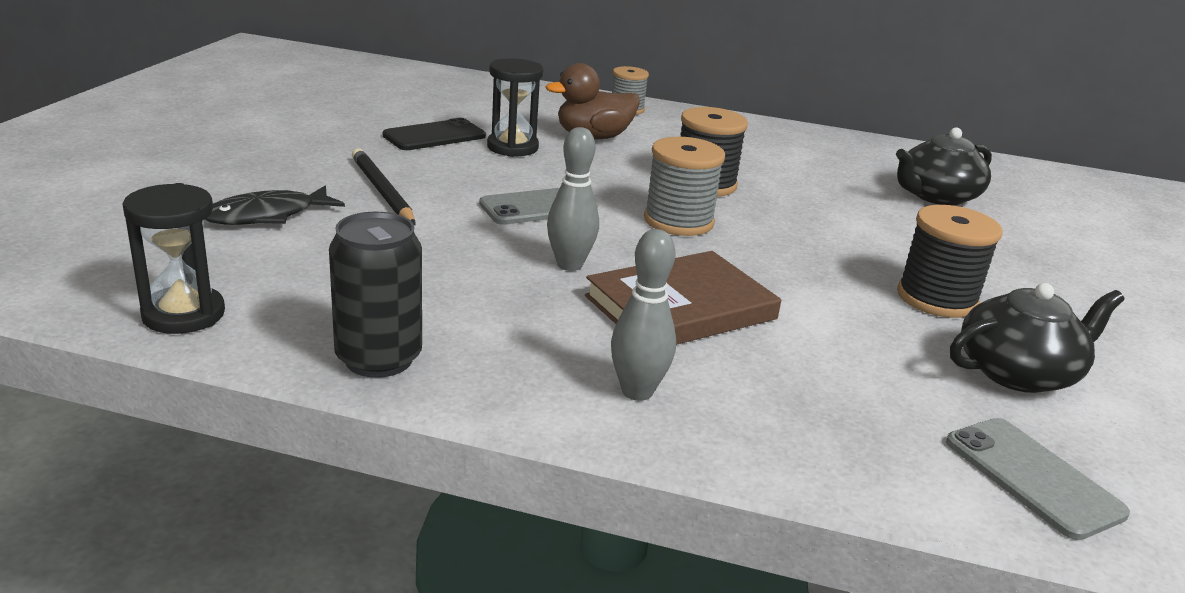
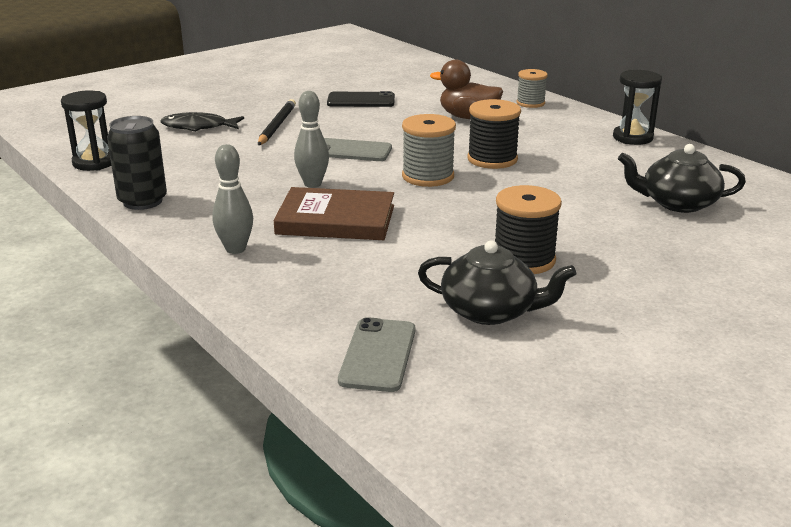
camera: 40 degrees right, 0 degrees up
(512, 147) = (399, 115): black hourglass -> black hourglass (632, 138)

